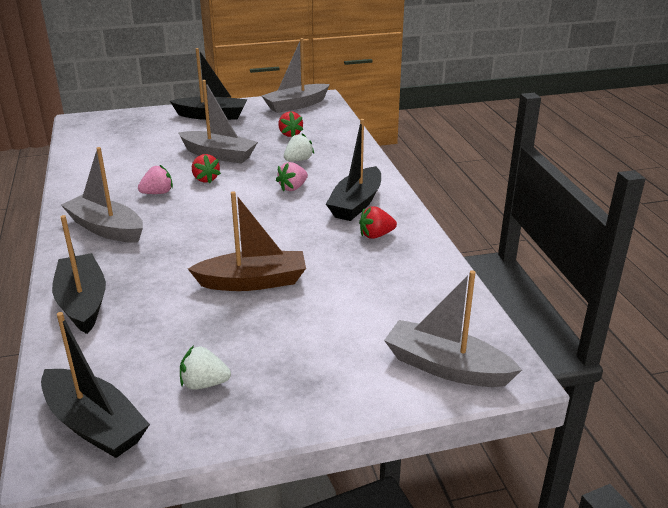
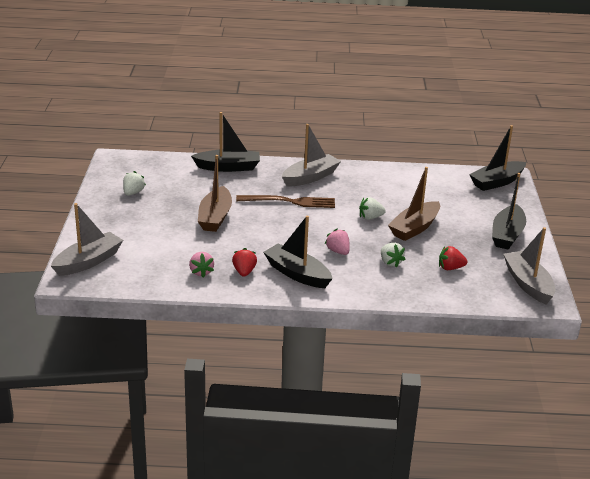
camera: 105 degrees right, 0 degrees up
(94, 425) = (126, 166): black boat -> black boat (497, 182)
(157, 193) = (354, 197): pink strawberry -> pink strawberry (201, 272)
(184, 233) = (290, 202): none -> brown fork
(205, 179) = (370, 217): red strawberry -> white strawberry
(218, 155) = (415, 228): grey boat -> brown boat

